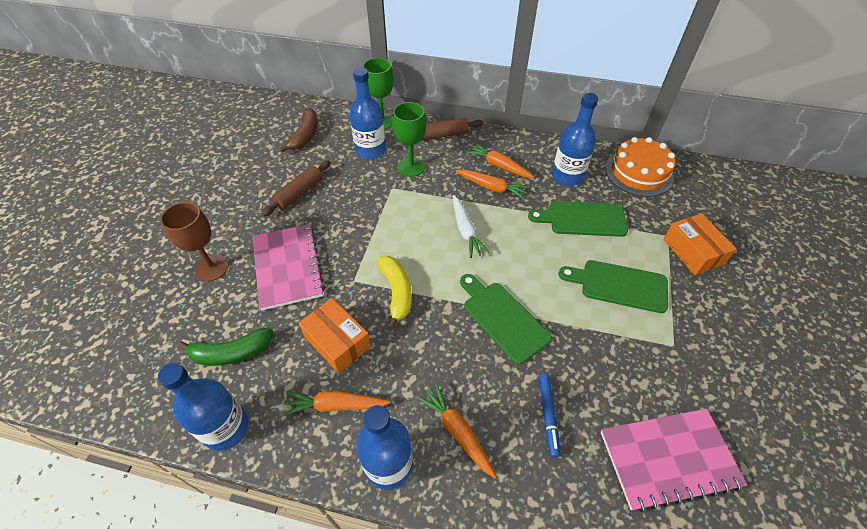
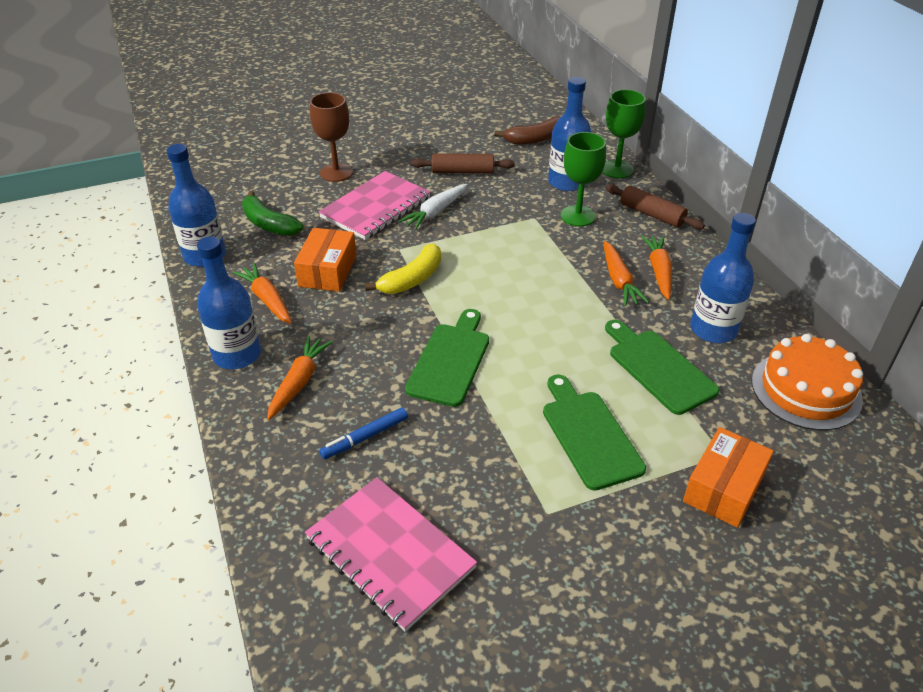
camera: 55 degrees right, 10 degrees down
(466, 231) = (535, 288): white carrot -> white carrot (435, 212)

